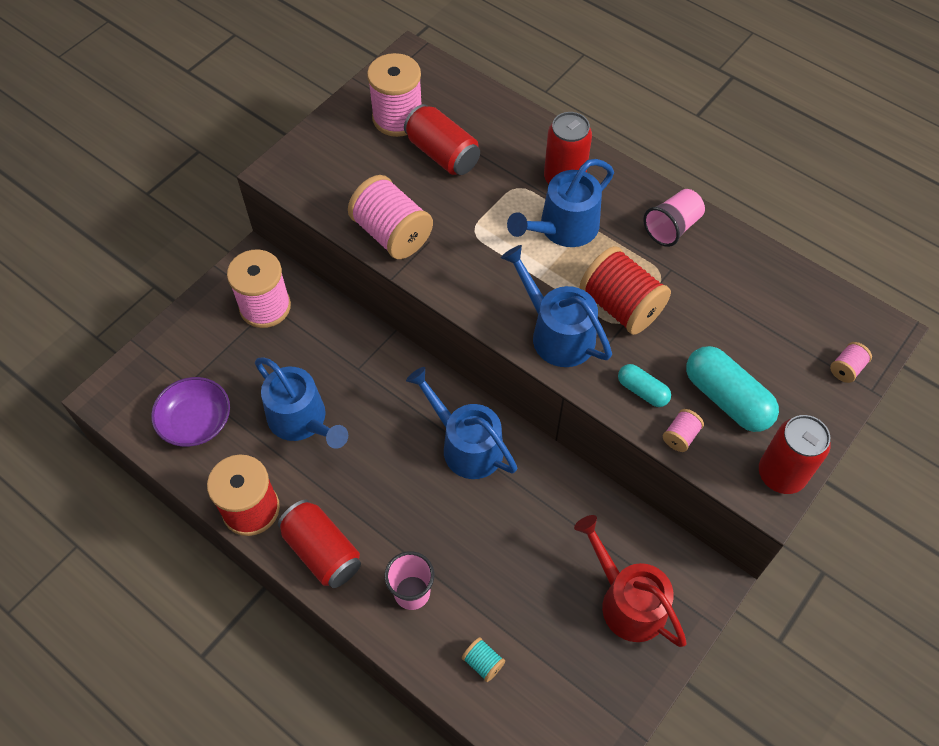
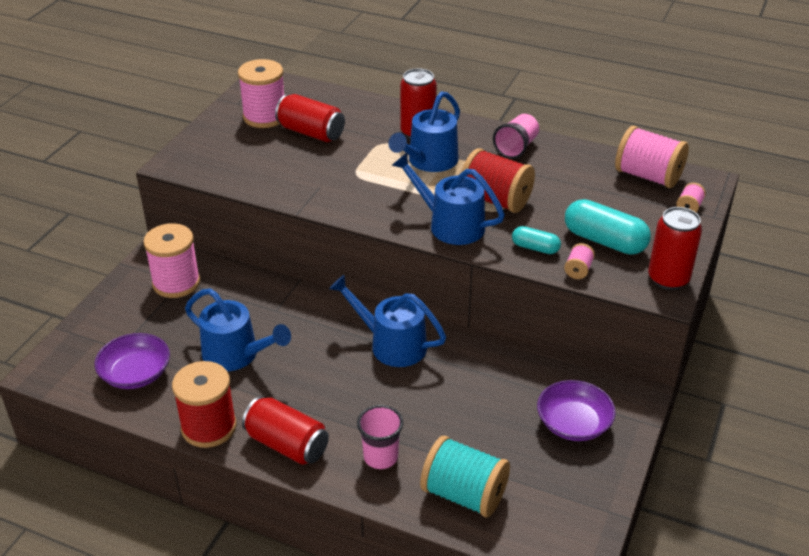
camera: 15 degrees left, 20 degrees down
(392, 234) = (286, 186): pink spool -> pink spool (648, 176)
(483, 663) = (464, 494): turquoise spool -> turquoise spool, size x2.22
(627, 601) = (573, 423): red watering can -> purple bowl

